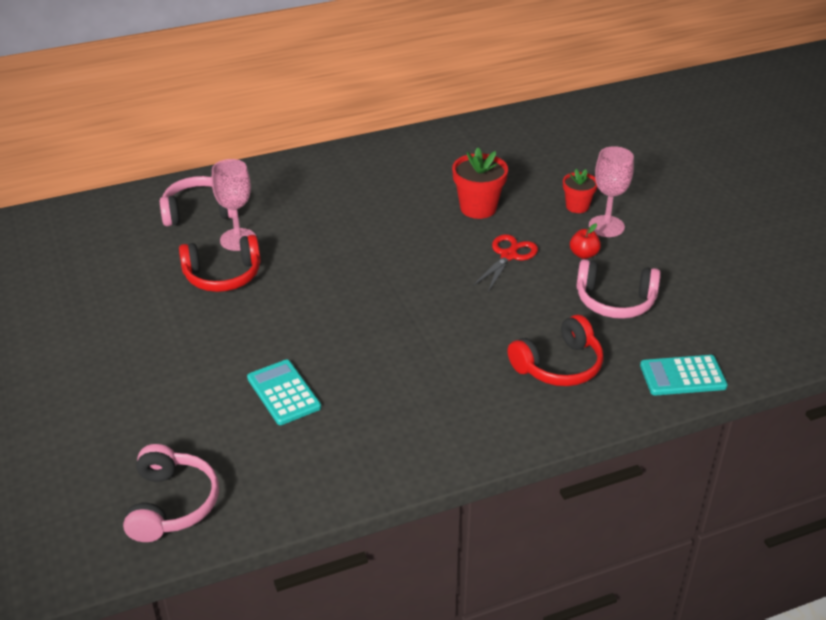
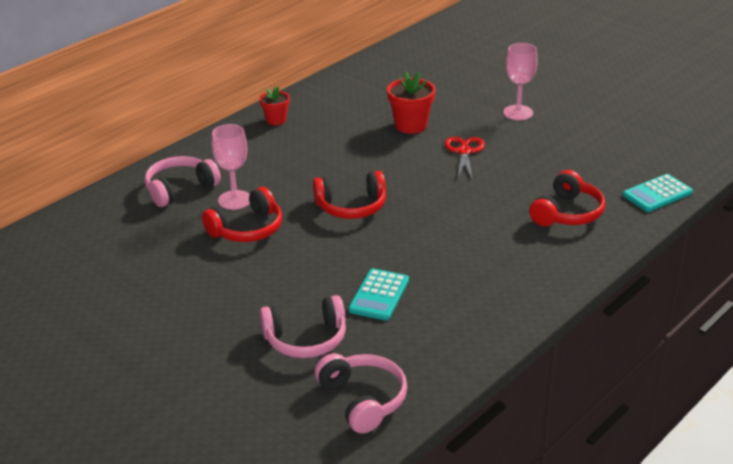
camera: 25 degrees left, 5 degrees down
(284, 393) = (379, 295): turquoise calculator -> turquoise calculator turned 105 degrees counterclockwise
(341, 283) = (351, 207): none -> red headphones
(577, 206) = (484, 105): red flower pot -> red flower pot (276, 120)
(584, 254) = (518, 135): red apple -> none
(615, 301) = (568, 160): pink headphones -> pink headphones (306, 339)

